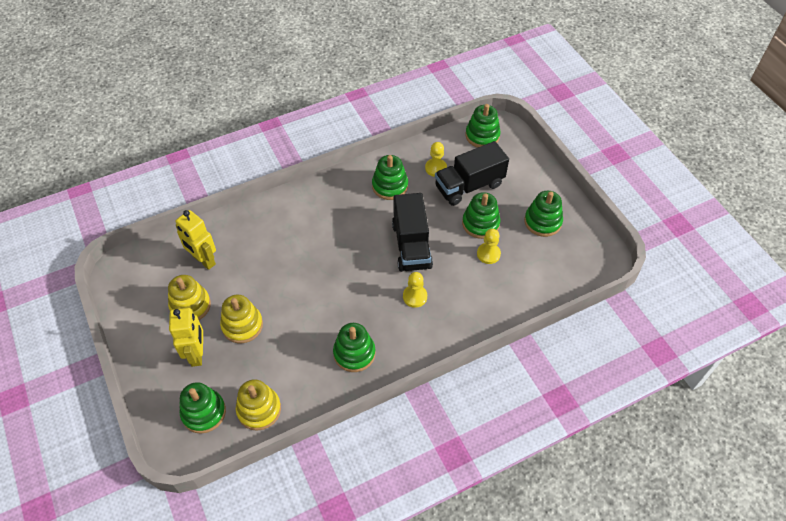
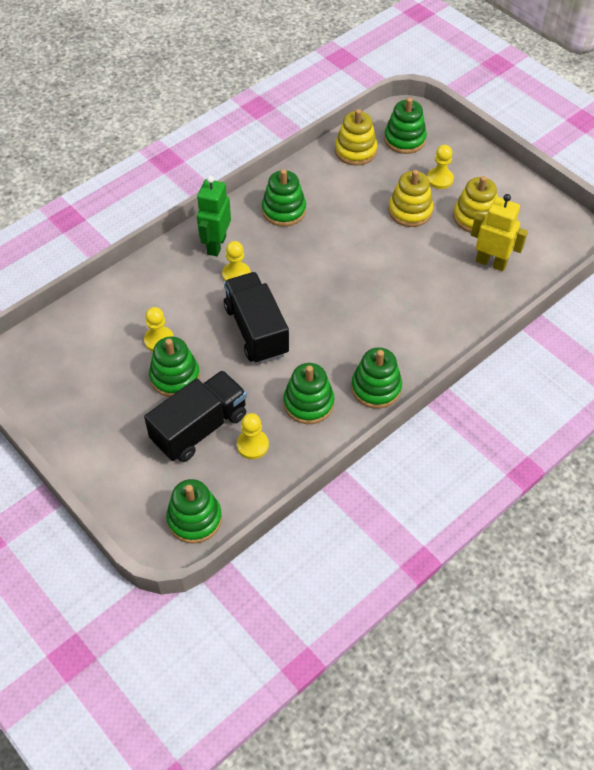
camera: 165 degrees right, 0 degrees up
(197, 354) = (439, 179): yellow robot -> yellow pawn
(425, 330) = (216, 245): none -> green robot
(542, 222) = (93, 397): green stacking toy -> green stacking toy (376, 388)

